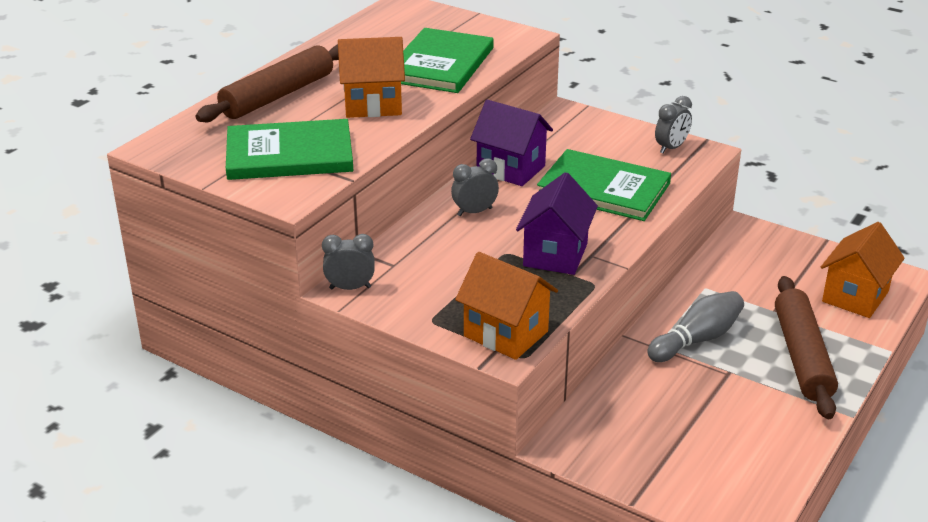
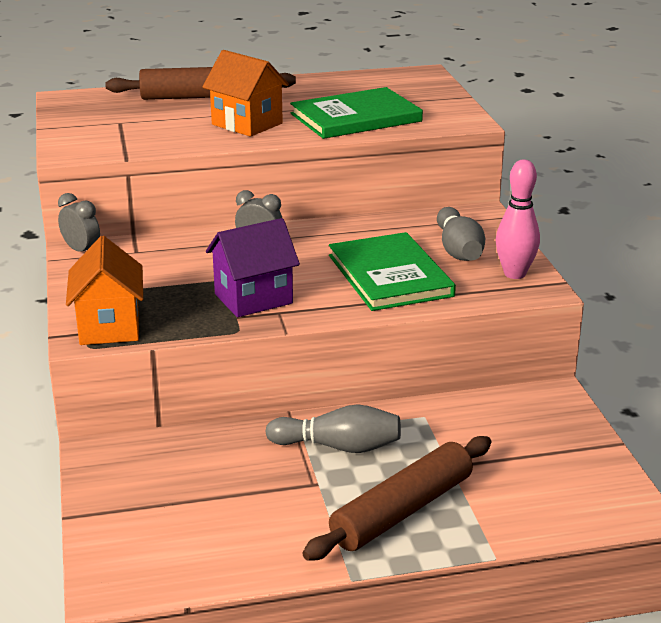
camera: 45 degrees right, 5 degrees down
(289, 154) = (126, 131): green book -> none
(511, 169) = (348, 232): purple house -> none
(607, 147) = (458, 250): none -> grey bowling pin
(671, 148) = (514, 274): grey clock -> pink bowling pin
(855, 296) = (552, 499): orange house -> none

